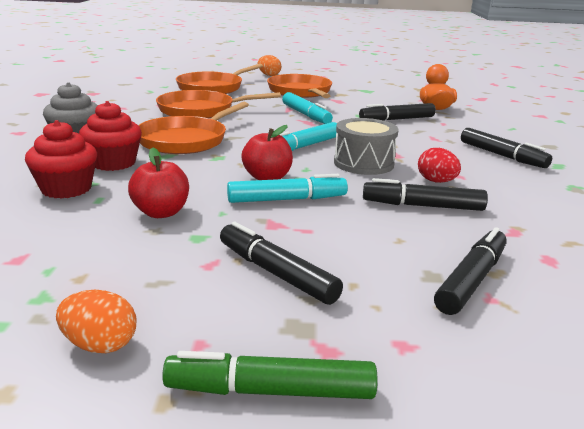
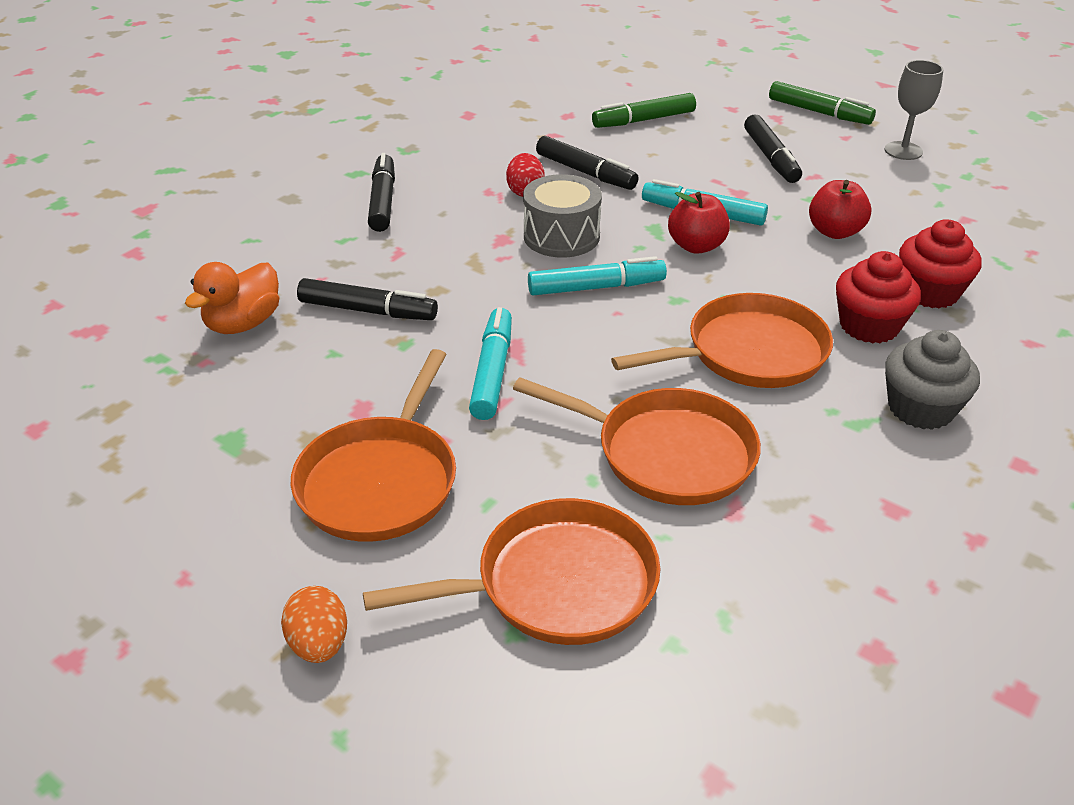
camera: 145 degrees left, 15 degrees up
(100, 345) = (903, 151): orange egg -> grey goblet
(471, 280) = (643, 120): black marker -> green marker

